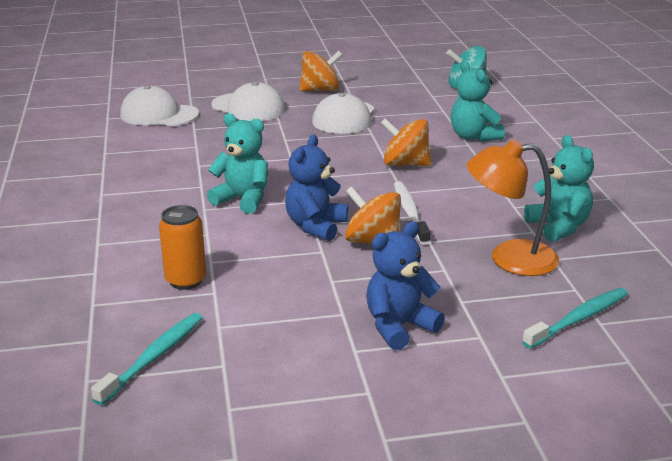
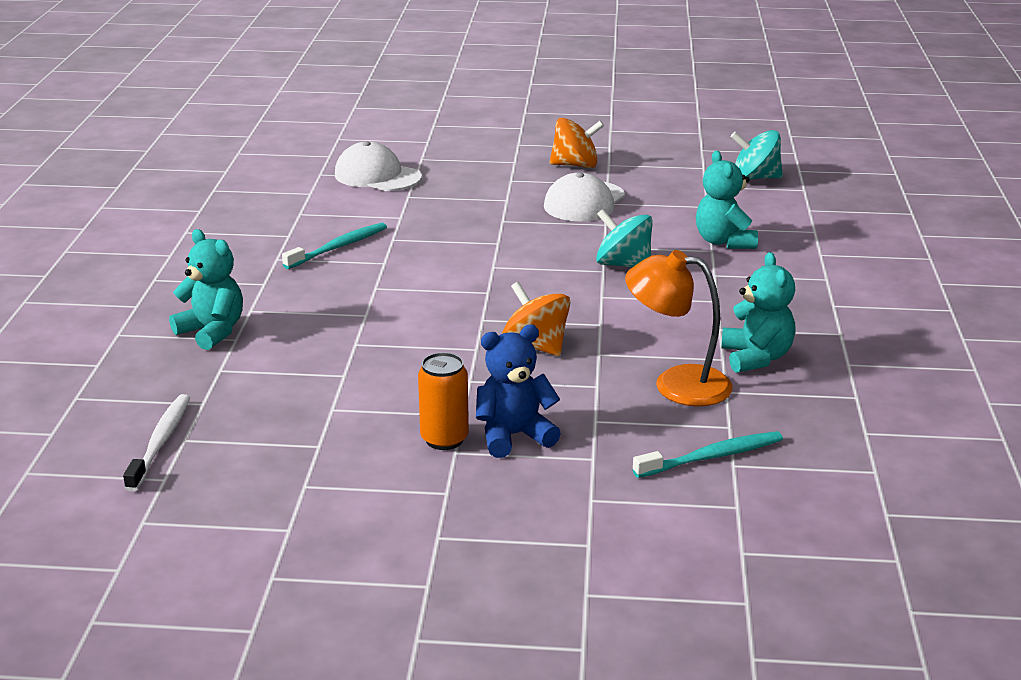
camera: 15 degrees right, 0 degrees up
(153, 358) = (255, 429): turquoise toothbrush -> turquoise toothbrush (338, 247)
(186, 280) = (321, 359): orange can -> orange can (444, 439)
(243, 199) = (421, 283): turquoise teddy bear -> turquoise teddy bear (212, 331)
(248, 107) = (480, 178): white cap -> none
(315, 226) = (484, 321): blue teddy bear -> none
(405, 164) = (623, 265): orange spinning top -> turquoise spinning top
(410, 213) = (595, 320): white toothbrush -> white toothbrush (160, 442)

